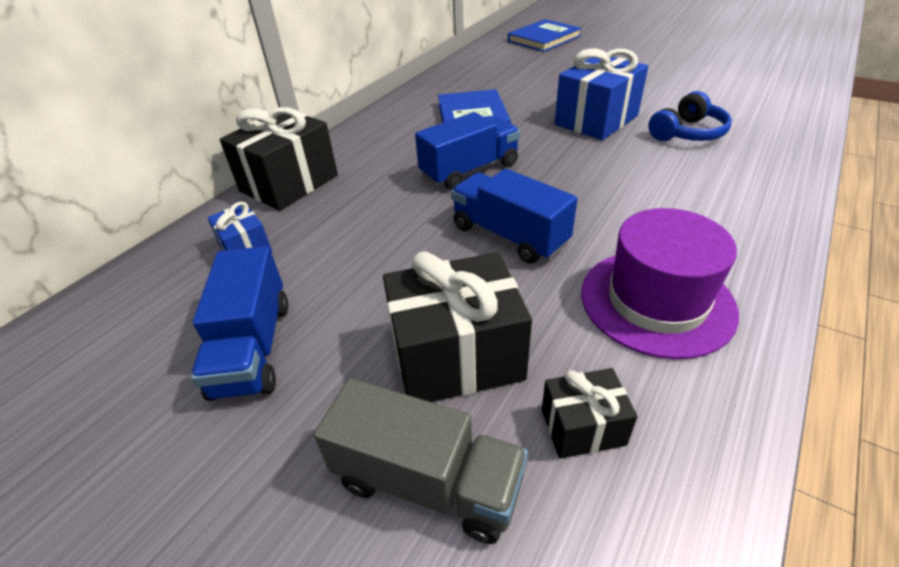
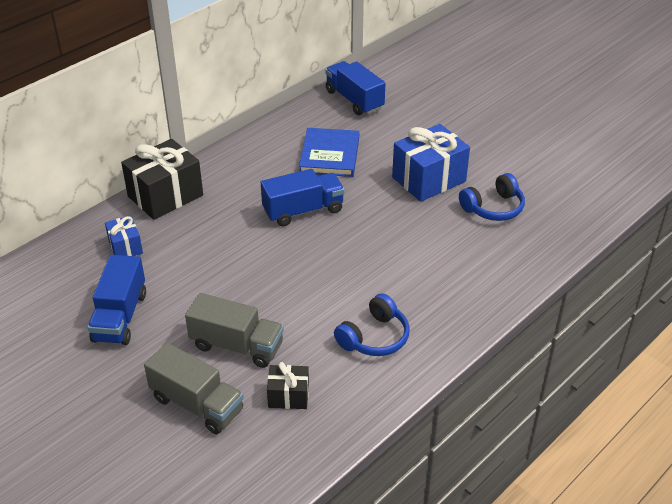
camera: 10 degrees right, 0 degrees up
(456, 356) = (237, 346): black gift -> grey truck
(509, 235) = (305, 272): blue truck -> blue truck (354, 100)
(544, 39) = (442, 65): blue book -> none
(656, 301) = (374, 337): purple hat -> blue headphones

